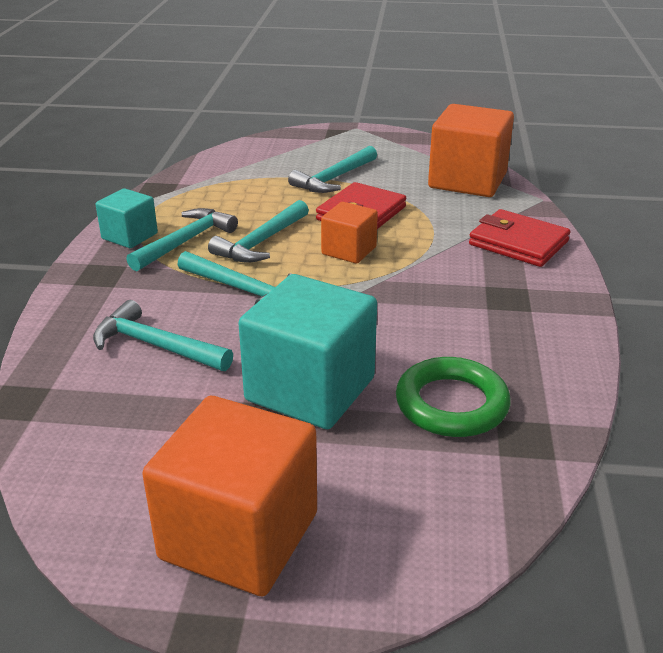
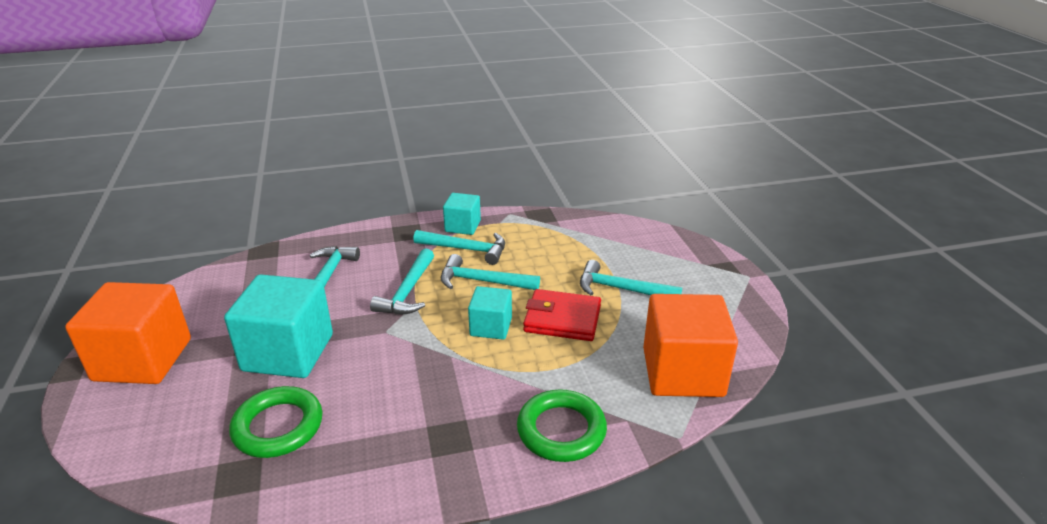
camera: 70 degrees right, 0 degrees up
(349, 251) = (491, 327): orange cube -> turquoise cube
(518, 243) = (561, 430): red wallet -> green ring

